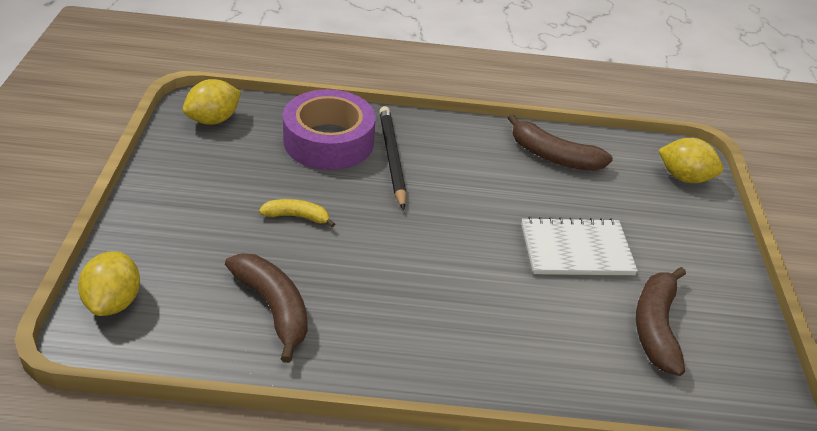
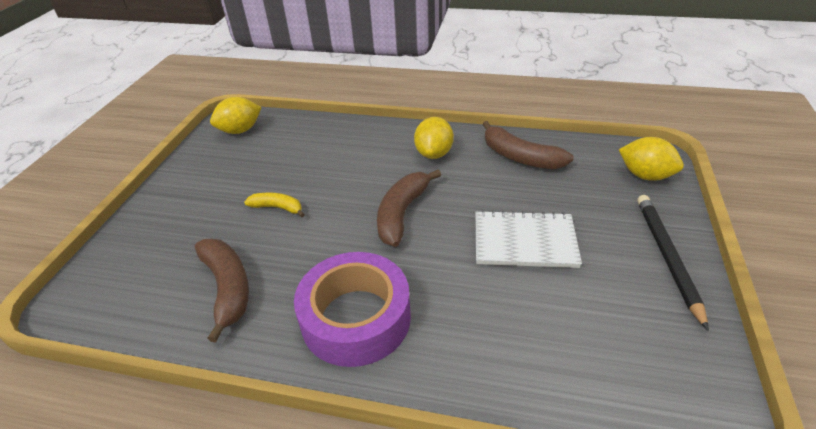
camera: 15 degrees right, 0 degrees up
(114, 302) = (98, 278): yellow lemon -> yellow lemon (434, 154)
(328, 141) = (326, 146): purple tape -> purple tape (356, 318)
(392, 158) = (374, 159): black pencil -> black pencil (667, 257)
(656, 327) = (594, 323): brown banana -> brown banana (402, 213)

